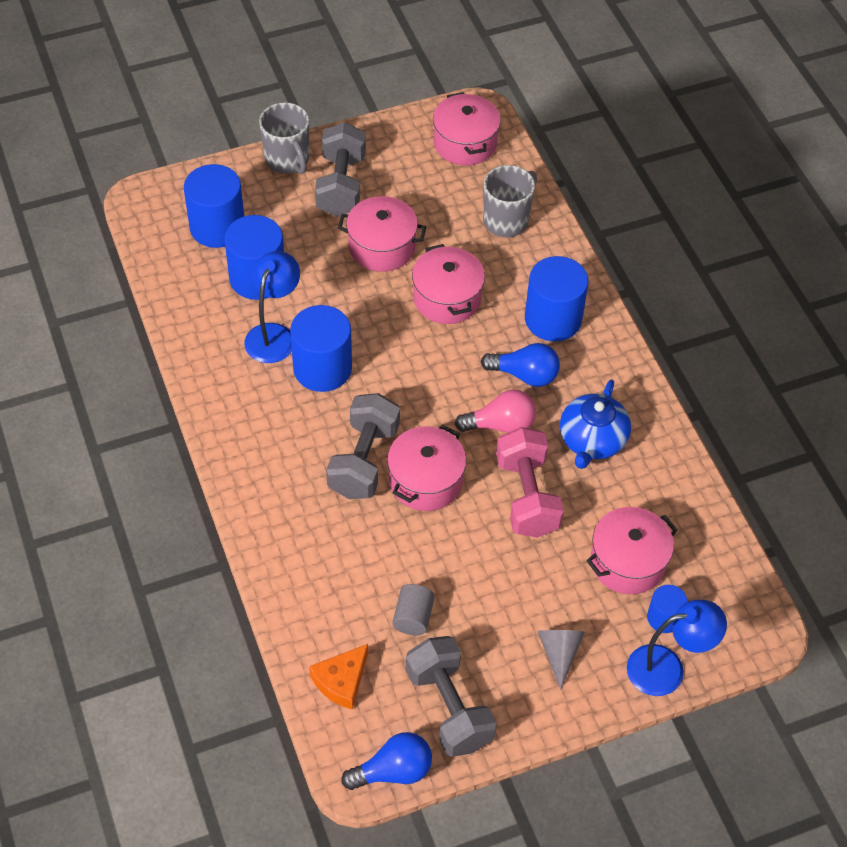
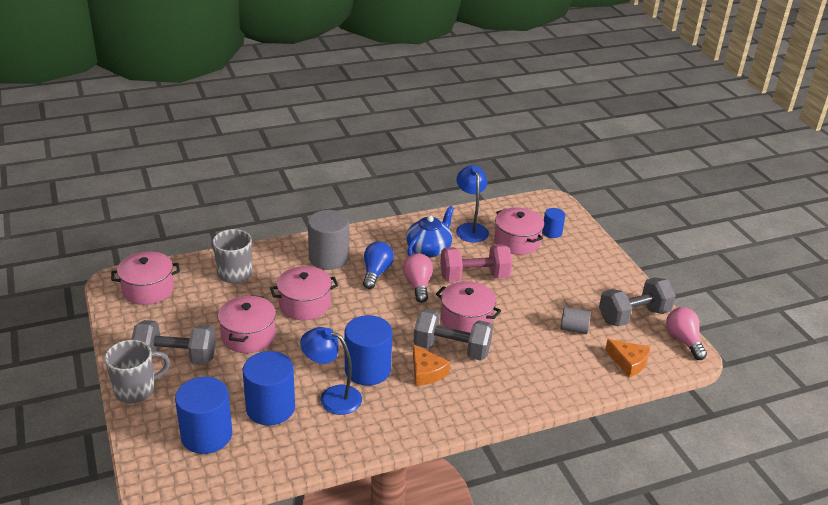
camera: 90 degrees left, 20 degrees down
(318, 431) = (426, 372): none -> orange cheese
(393, 771) = (683, 340): blue light bulb -> pink light bulb
(553, 319) = (329, 258): blue cylinder -> grey cylinder
(559, 653) = (584, 271): grey cone -> none
(592, 440) = (429, 249): blue teapot -> blue teapot turned 75 degrees counterclockwise
(667, 668) = (584, 234): blue lamp -> blue lamp (470, 228)

